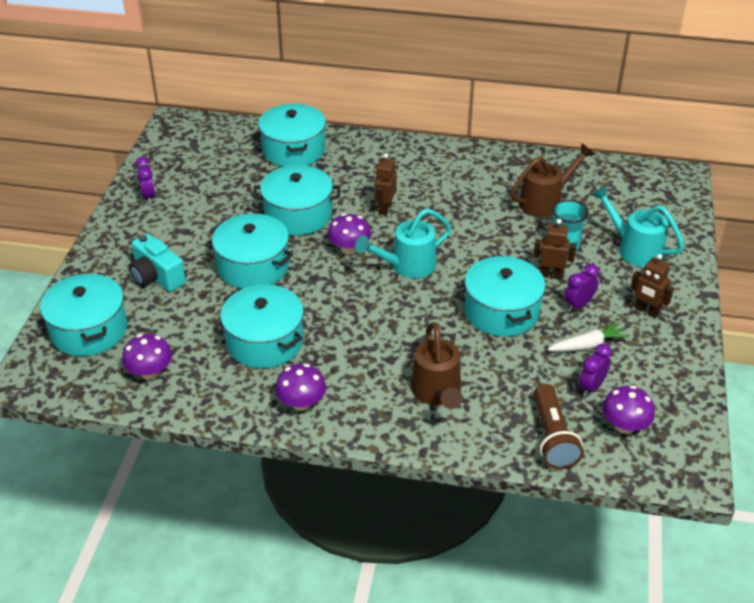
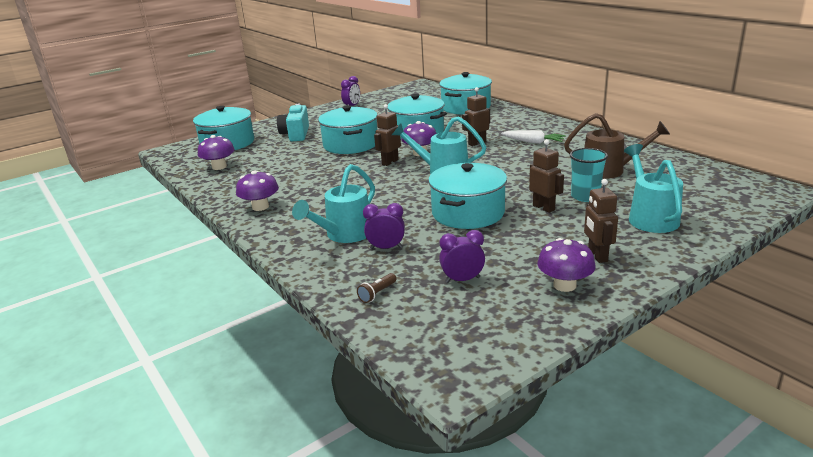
camera: 45 degrees right, 15 degrees down
(265, 341) = (295, 175): turquoise pot -> none
(337, 276) = (390, 162): none -> brown robot
(437, 393) = (344, 235): brown watering can -> turquoise watering can
(552, 437) = (377, 293): brown flashlight -> brown flashlight, size x0.45
(578, 305) = (538, 230): purple clock -> purple clock (386, 248)
(587, 345) = (504, 255): white carrot -> white carrot (533, 142)
(624, 425) = (448, 315): purple mushroom -> purple mushroom (564, 285)

